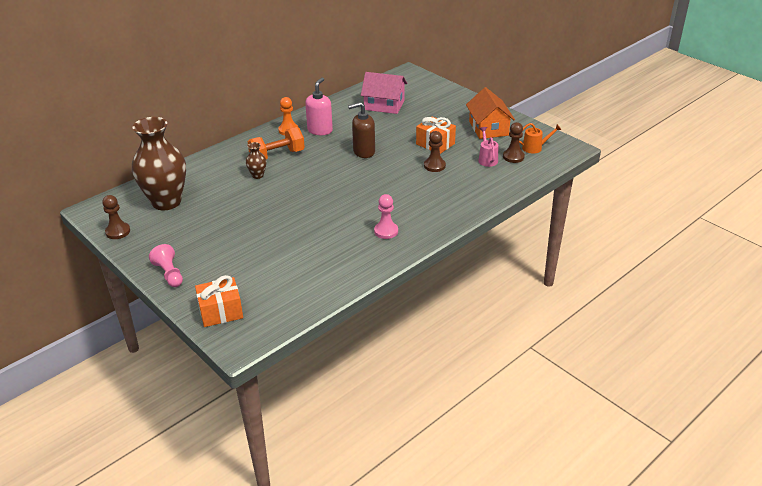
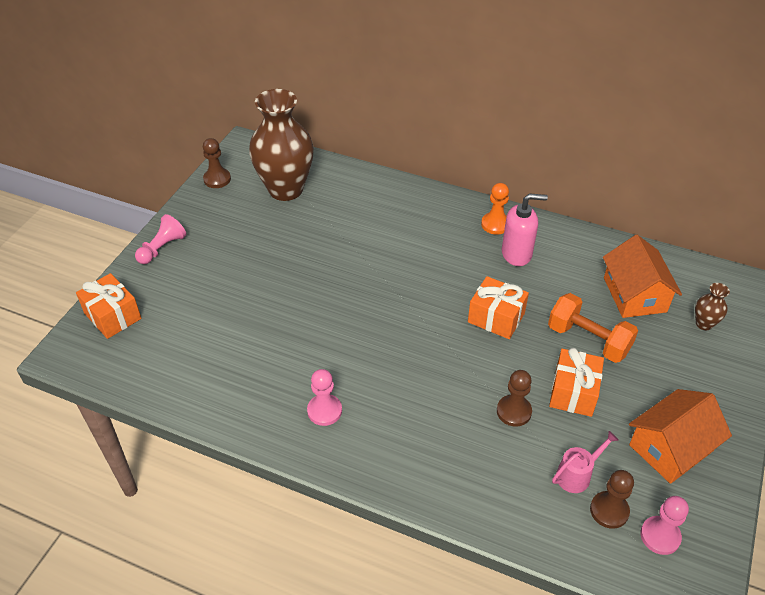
camera: 65 degrees right, 10 degrees up
(257, 175) = (378, 239): brown vase -> brown vase (704, 324)
(277, 156) = (430, 238): orange dumbbell -> orange dumbbell (588, 340)
(363, 152) = (496, 318): brown soap dispenser -> orange gift
(384, 105) = (634, 294): pink house -> orange house
(535, 148) = (660, 536): orange watering can -> pink pawn

